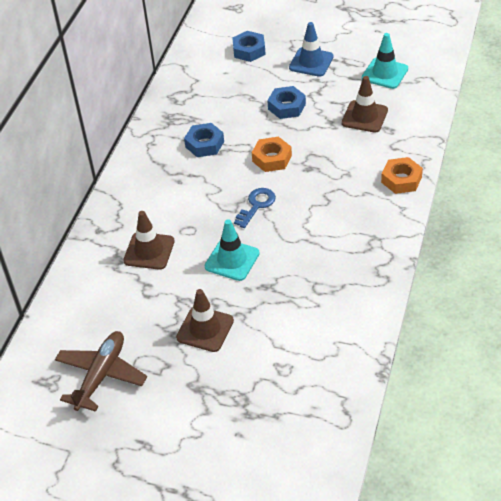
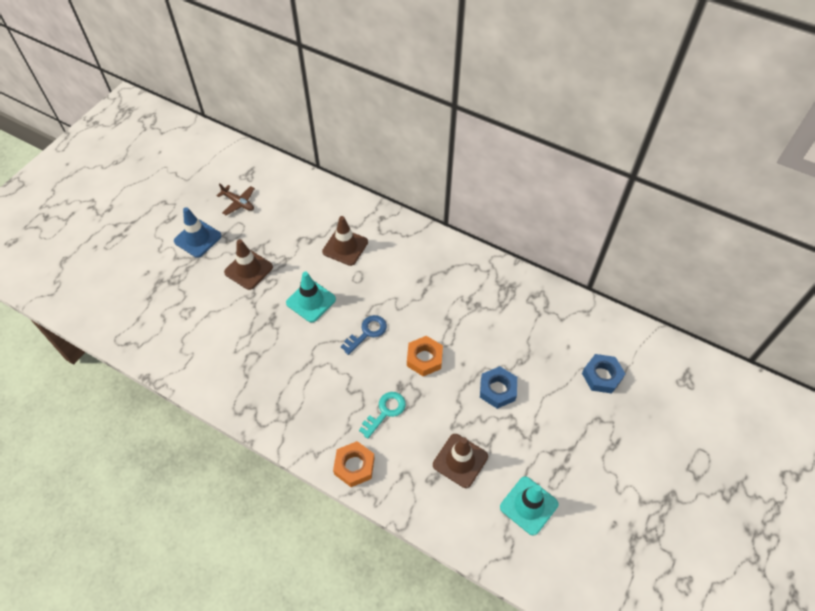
camera: 100 degrees right, 10 degrees up
(101, 375) = (238, 203): brown plane -> brown plane, size x0.60
(204, 144) = (462, 308): blue nut -> none
(256, 205) = (367, 332): blue key -> blue key turned 90 degrees counterclockwise
(311, 62) = (567, 432): blue traffic cone -> blue traffic cone (198, 238)
(339, 172) = (385, 411): none -> turquoise key

